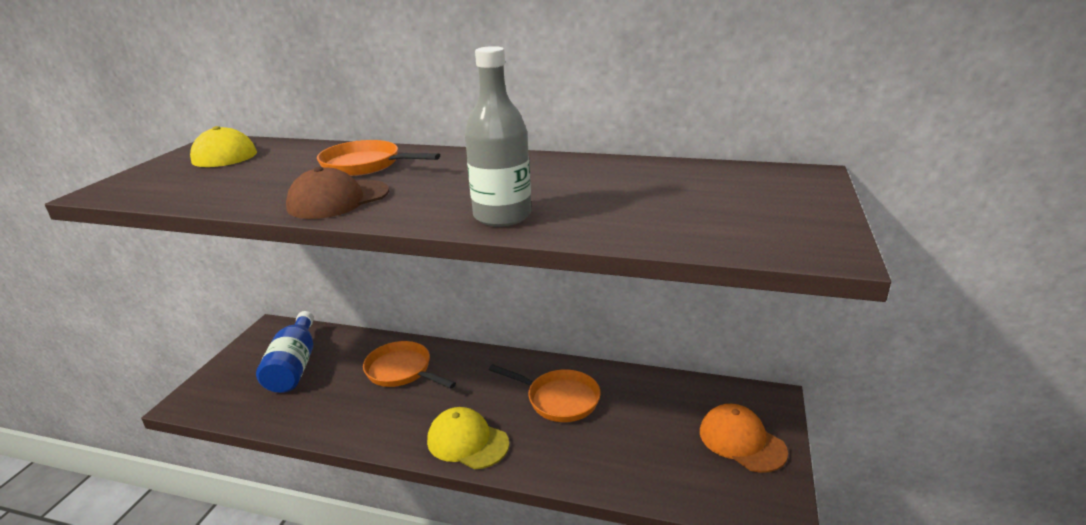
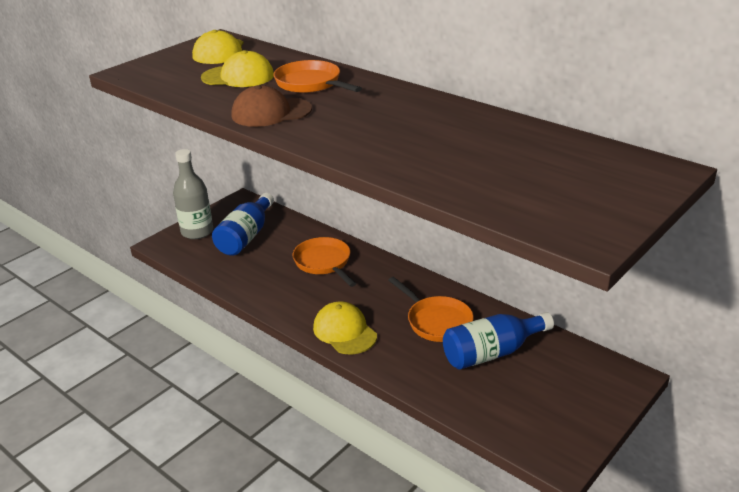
camera: 25 degrees right, 5 degrees up
(267, 172) = (238, 77): none -> yellow cap
(502, 216) = (374, 153): grey bottle -> grey bottle (197, 232)
(634, 415) = (492, 353): none -> blue bottle
(741, 441) = (571, 401): orange cap -> none

